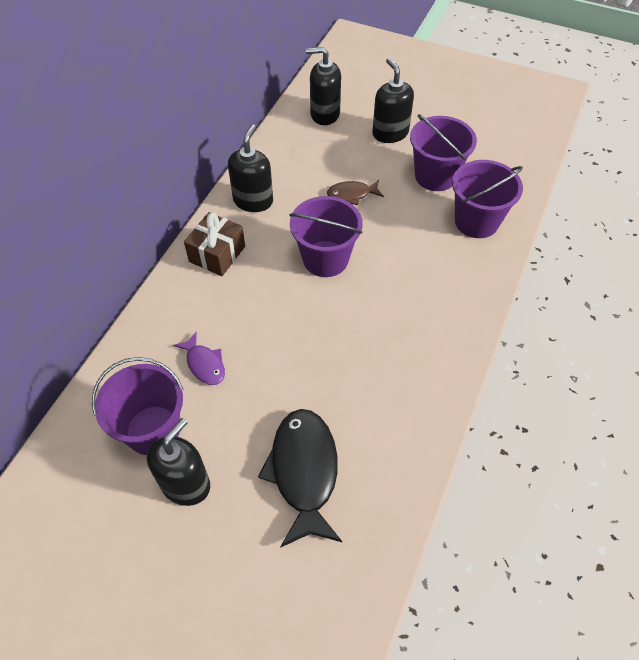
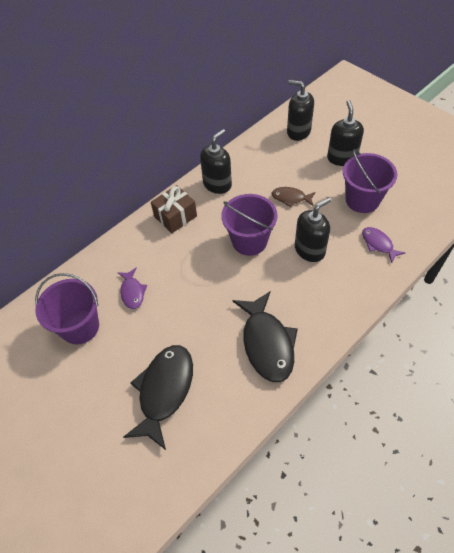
camera: 25 degrees right, 0 degrees up
(186, 484) = (84, 371): black soap dispenser -> black soap dispenser (310, 250)
(402, 373) = (267, 343): none -> black fish
(476, 221) = (378, 244): purple bucket -> purple fish

